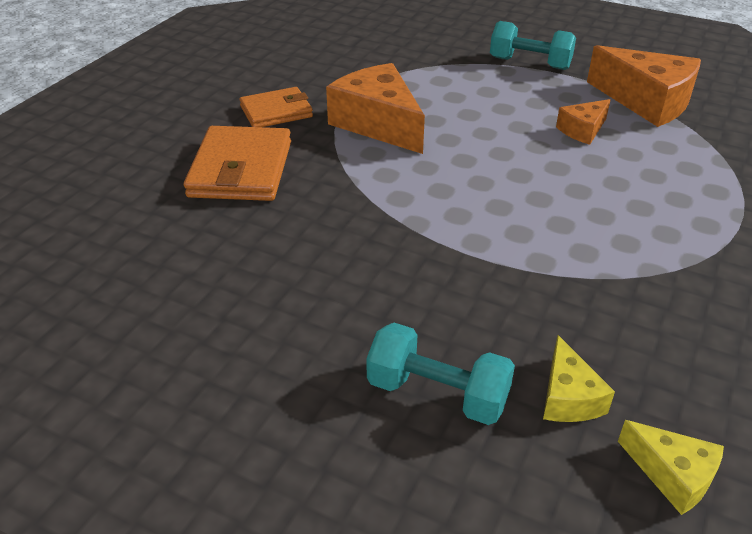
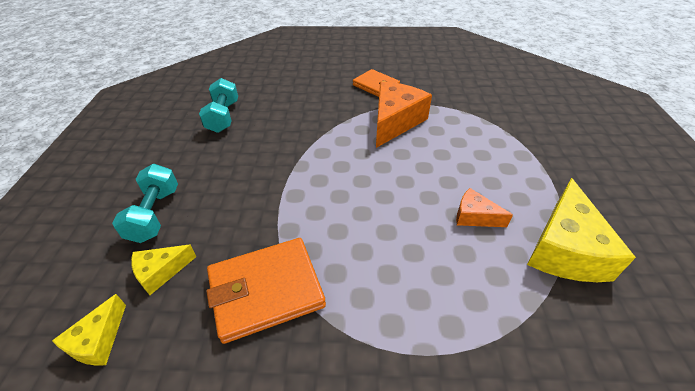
camera: 65 degrees right, 5 degrees up
(241, 169) = (313, 94): orange wallet -> orange wallet (266, 290)
(529, 63) = (548, 164): turquoise dumbbell -> turquoise dumbbell (223, 117)
(647, 102) = (565, 249): orange cheese -> yellow cheese

